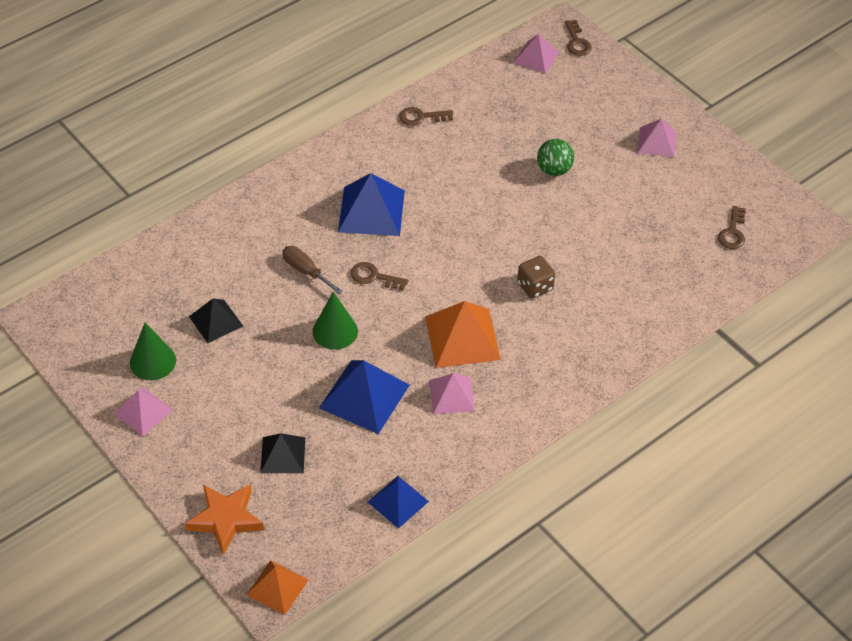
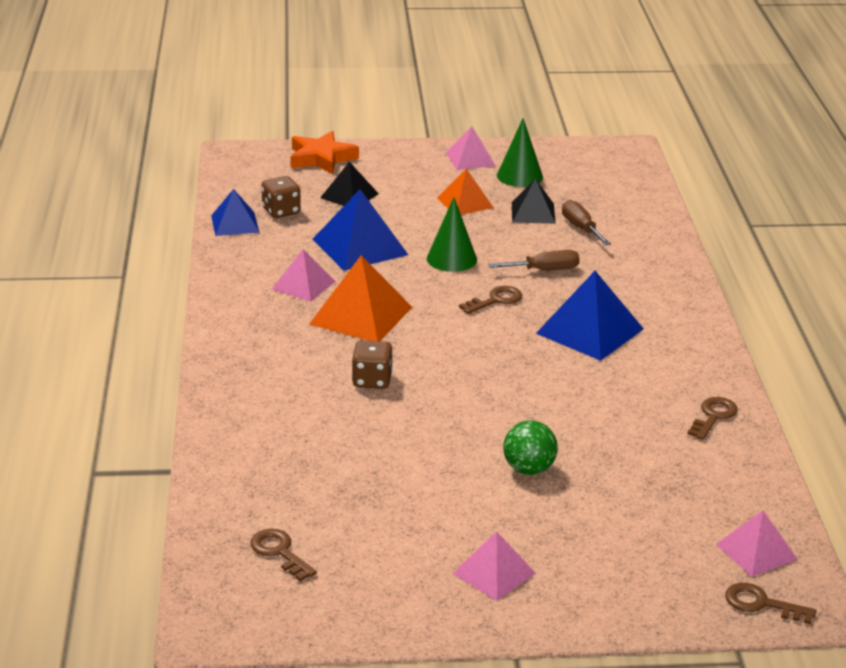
camera: 125 degrees right, 20 degrees down
(219, 281) = (581, 228): none -> brown screwdriver
(277, 587) = (235, 158): orange pyramid -> orange pyramid (465, 202)
(350, 484) = (281, 211): none -> brown dice

